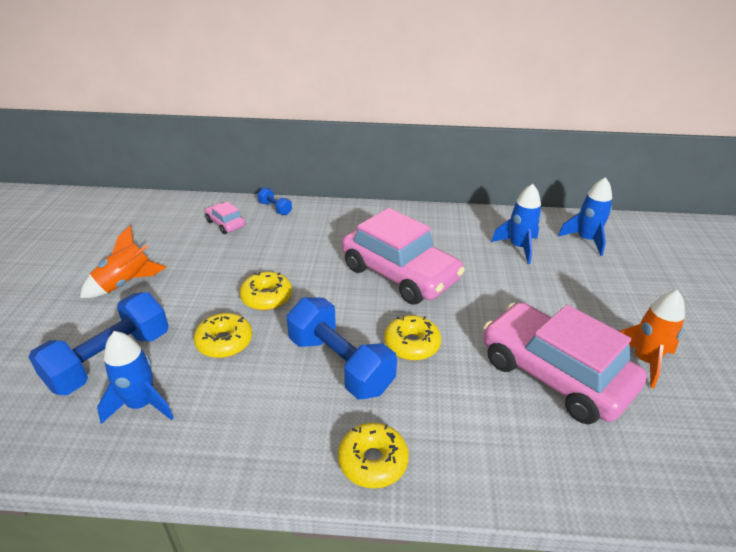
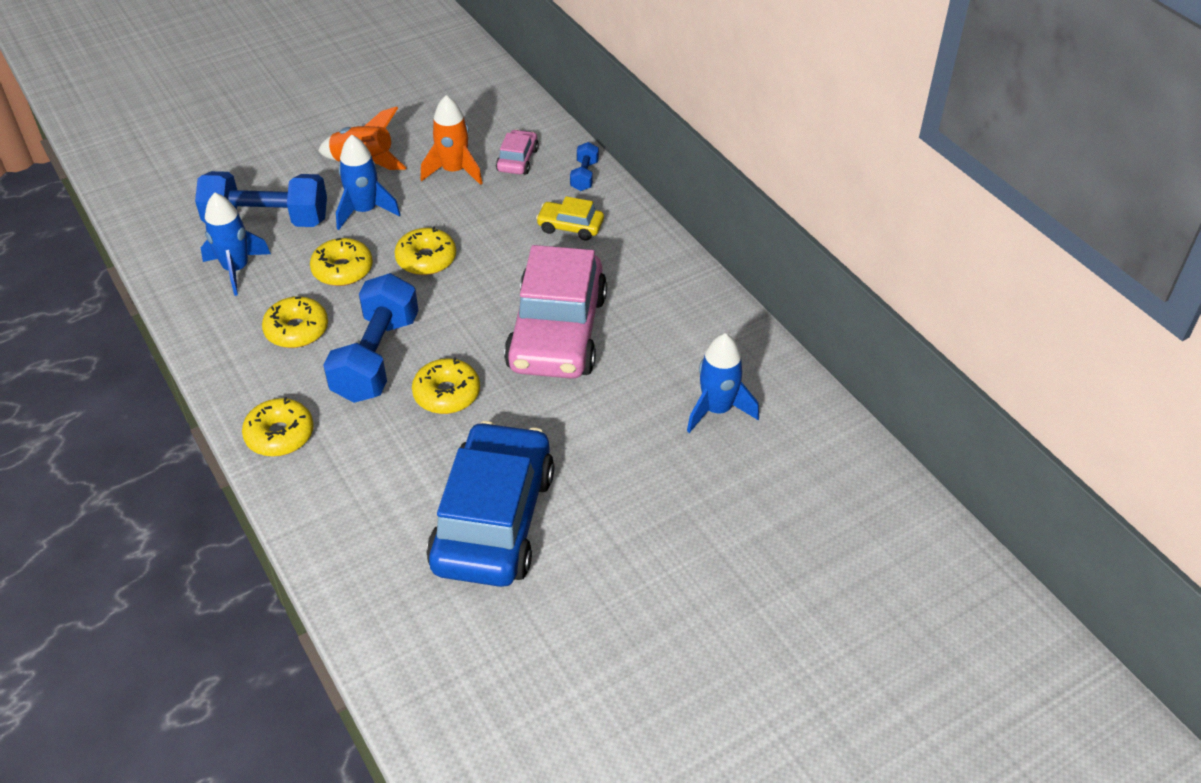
camera: 55 degrees right, 10 degrees up
(260, 397) = (297, 330): none -> yellow donut
(312, 231) = (570, 227): none -> yellow car
(554, 374) = (493, 520): pink car -> blue car
(586, 240) = (807, 469): blue rocket -> blue rocket (365, 211)
(644, 361) = (582, 592): orange rocket -> orange rocket (454, 171)

